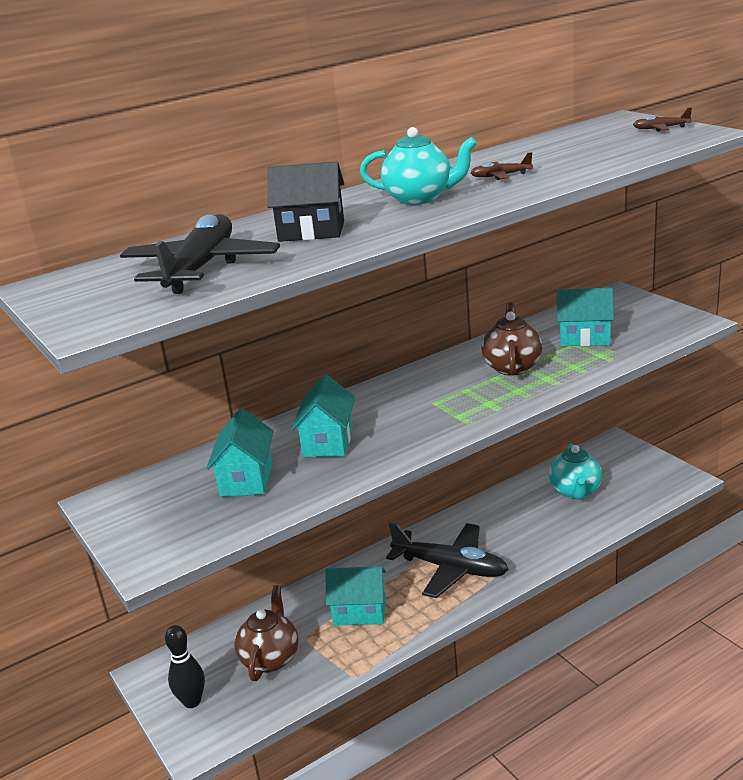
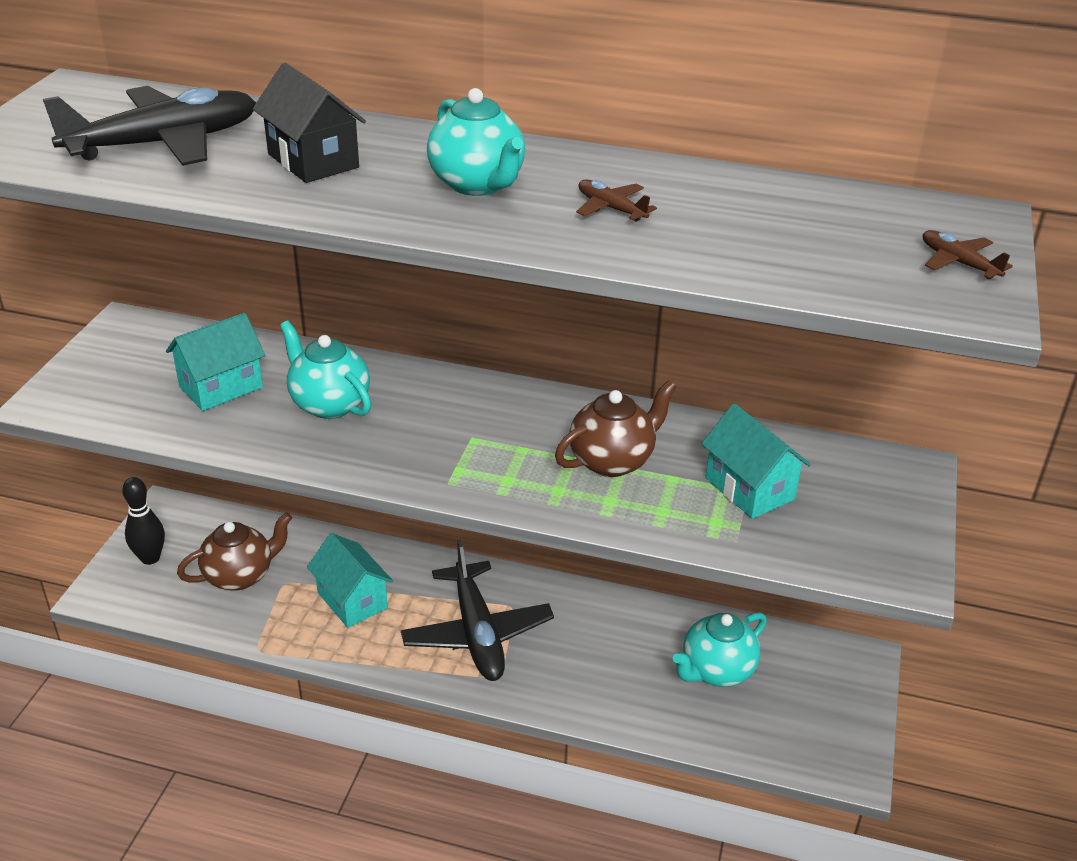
camera: 45 degrees right, 10 degrees up
(328, 442) = (329, 404): turquoise house -> turquoise teapot

